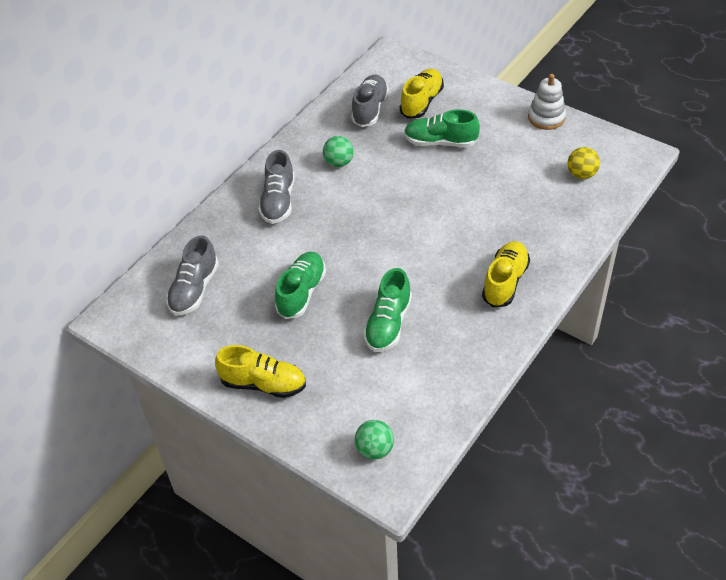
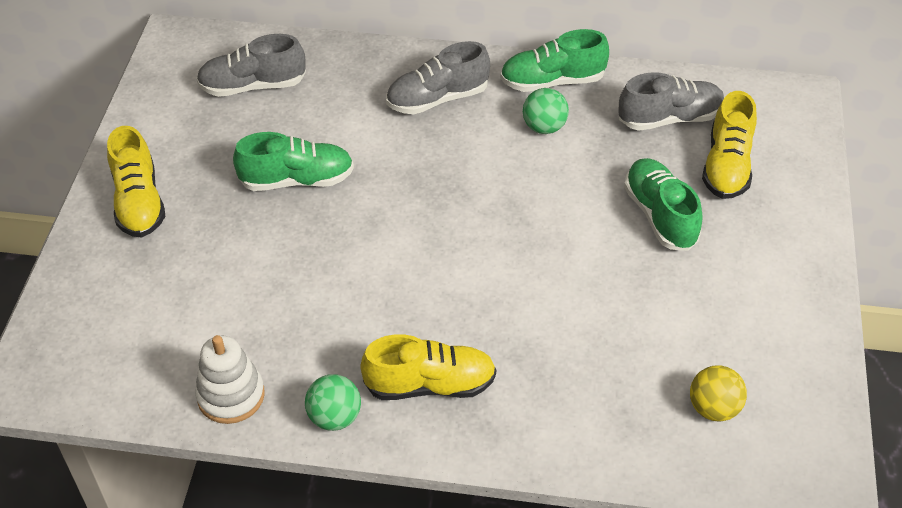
camera: 60 degrees right, 0 degrees up
(374, 449) = (80, 344): green ball -> green ball (334, 417)
(388, 324) = (288, 283): green shoe -> green shoe (552, 81)
(421, 102) = (726, 166): yellow shoe -> yellow shoe turned 105 degrees clockwise
(546, 118) = (808, 321): white stacking toy -> white stacking toy (231, 395)

